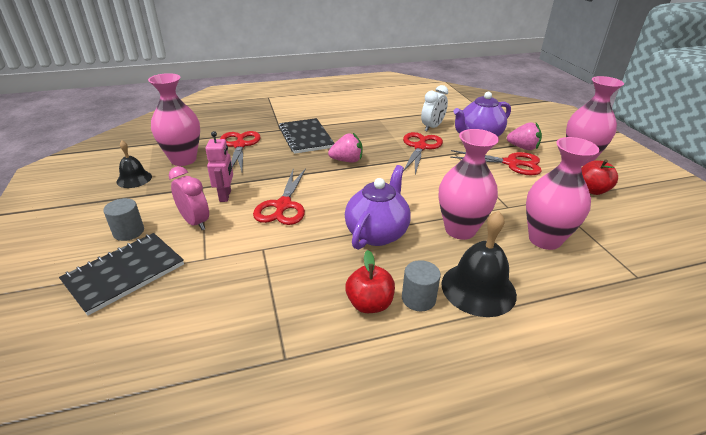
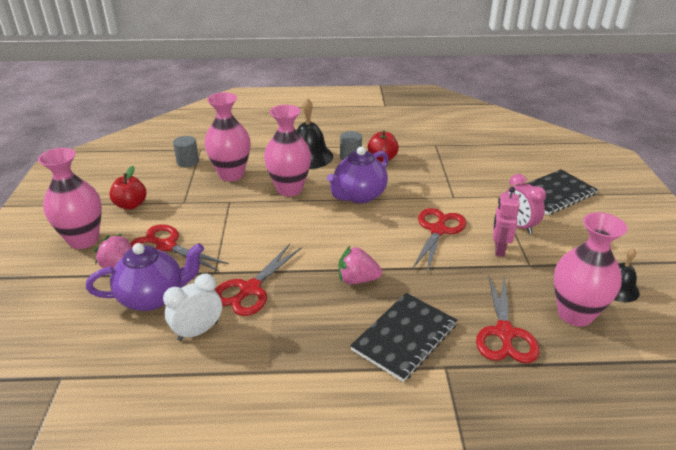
camera: 165 degrees left, 0 degrees up
(128, 232) = (575, 224): grey cylinder -> grey cylinder (188, 162)
(306, 137) = (404, 337): black notebook -> black notebook turned 45 degrees clockwise

